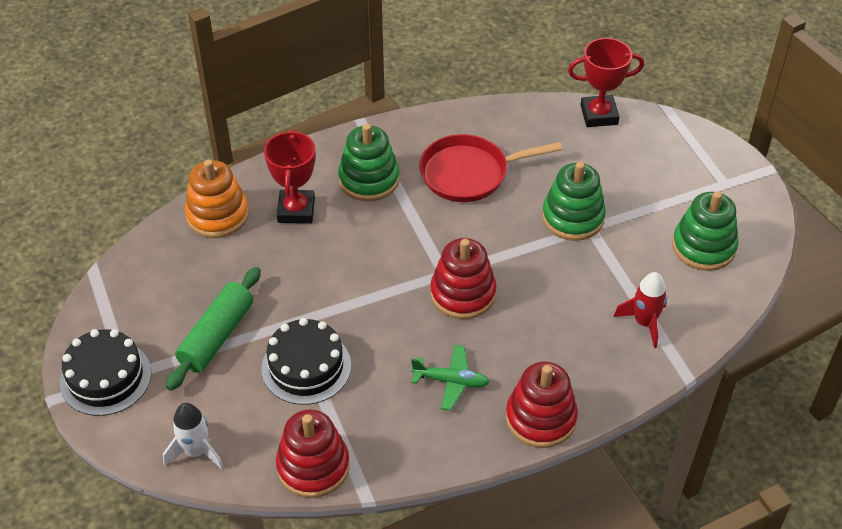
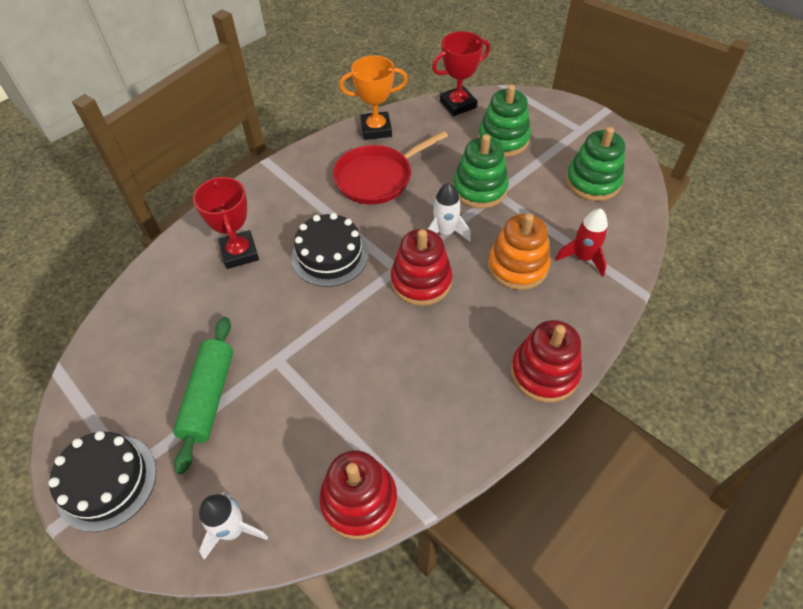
camera: 20 degrees left, 5 degrees up
(217, 215) = (166, 279): orange stacking toy -> orange stacking toy (517, 266)
(306, 367) = (309, 398): black cake -> black cake (330, 255)
(369, 180) = (294, 207): green stacking toy -> green stacking toy (503, 140)
(451, 381) = (449, 365): green plane -> none
(493, 118) = (376, 129): none -> orange trophy
(512, 252) = (445, 232): none -> white rocket

